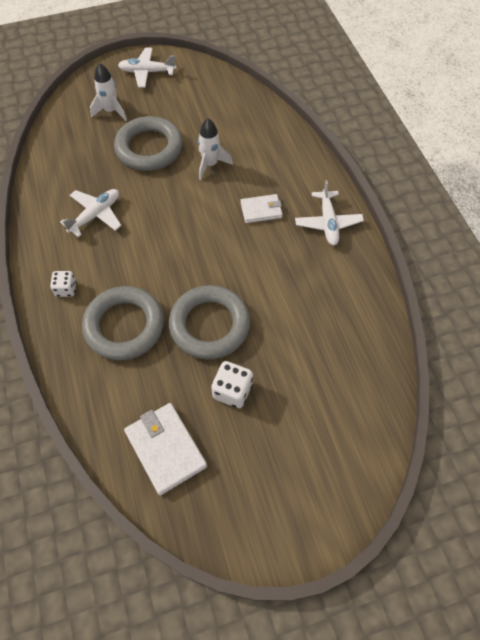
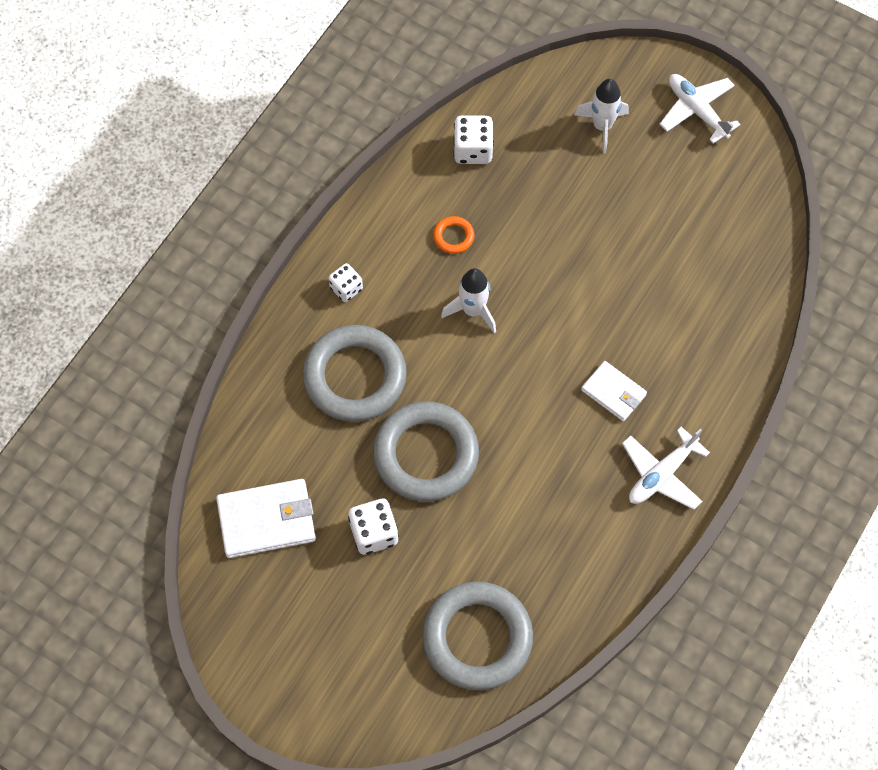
camera: 50 degrees right, 5 degrees up
(57, 171) = (473, 150): none -> white dice
(95, 215) = (453, 236): white plane -> orange ring
(149, 148) = (589, 210): grey ring -> grey ring (477, 638)
(165, 449) = (267, 520): white wallet -> white wallet turned 60 degrees clockwise
(210, 164) = (627, 291): white rocket -> white rocket (473, 310)

